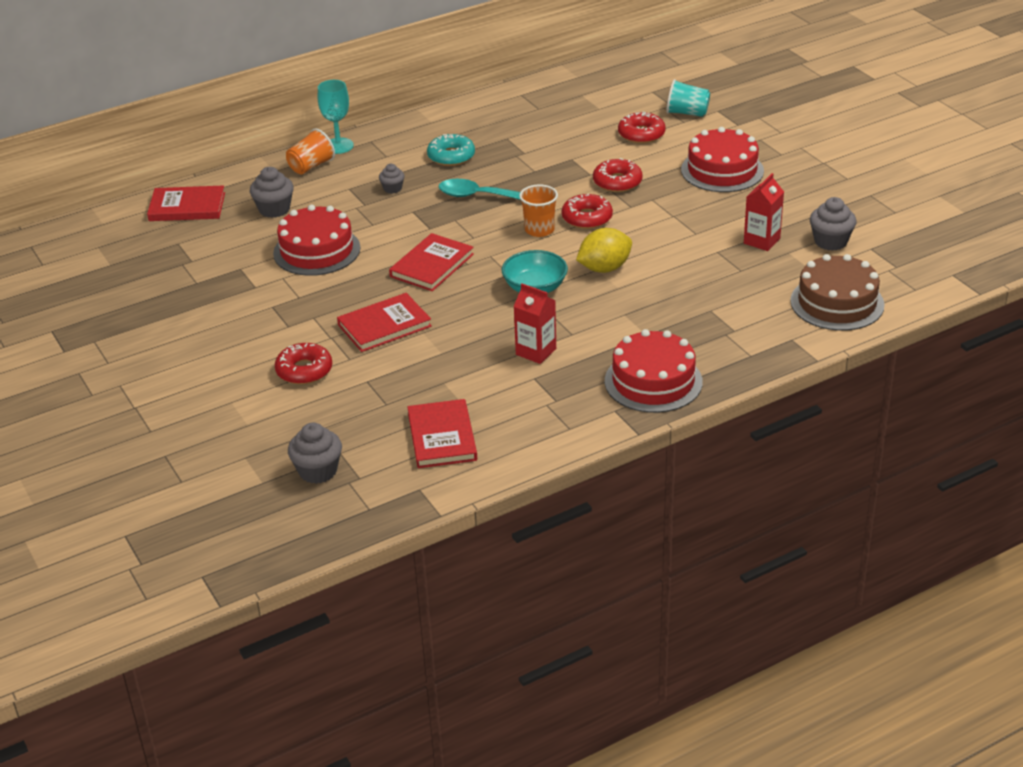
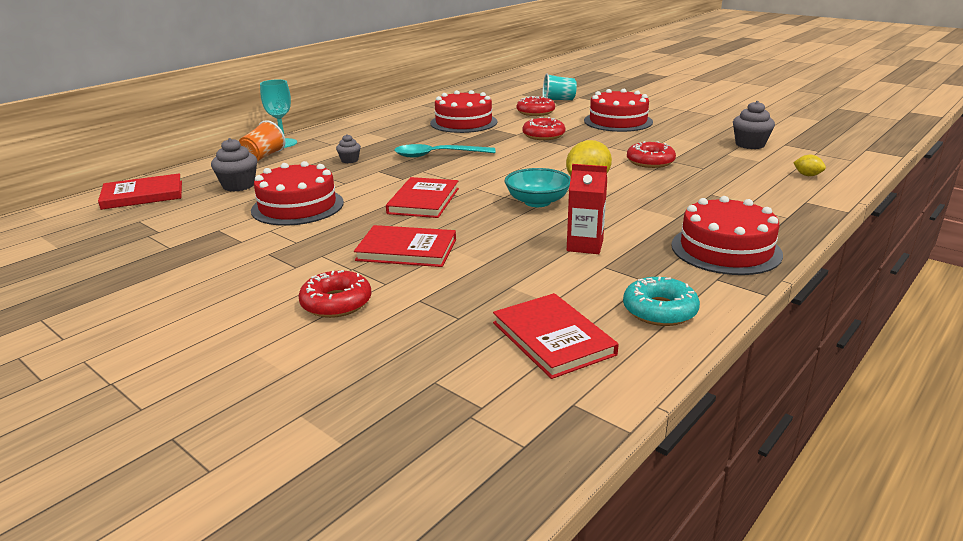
camera: 20 degrees left, 10 degrees down
(318, 471) = (417, 411): grey cupcake -> none
(384, 325) = (406, 250): red book -> red book turned 60 degrees clockwise
(451, 156) = (390, 138): turquoise donut -> turquoise donut (659, 310)
(539, 230) = (505, 167): orange cup -> none
(546, 141) = (463, 122): none -> red cake
(587, 218) = (539, 156): red donut -> red donut (650, 162)
(761, 241) = (697, 150): red carton -> none
(837, 303) = (807, 175): brown cake -> yellow lemon

